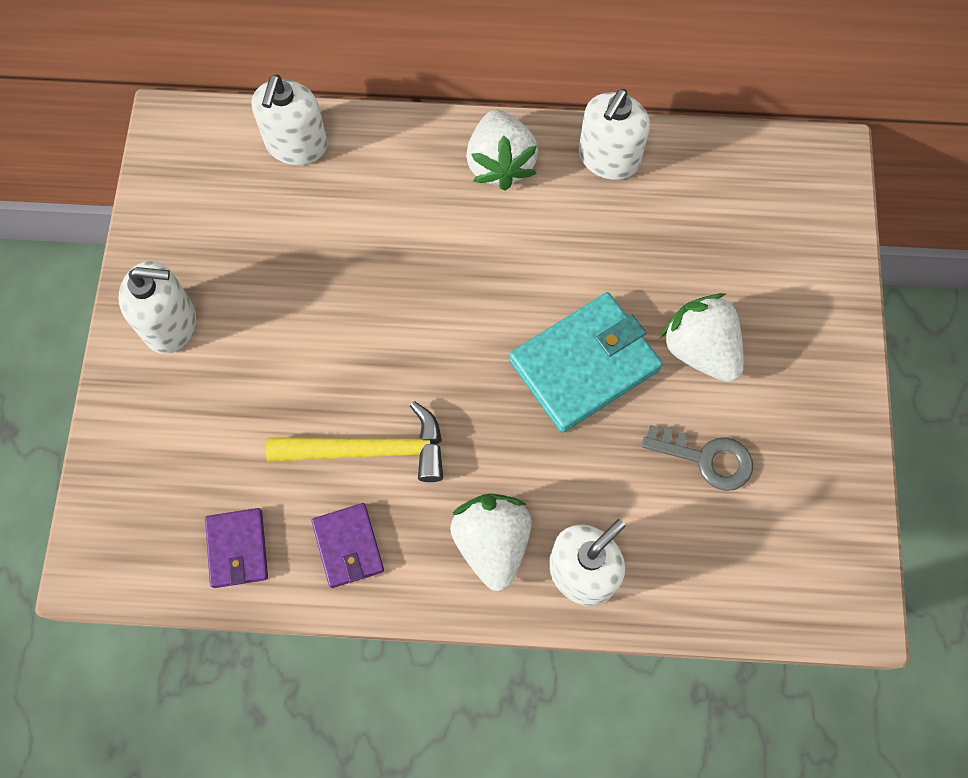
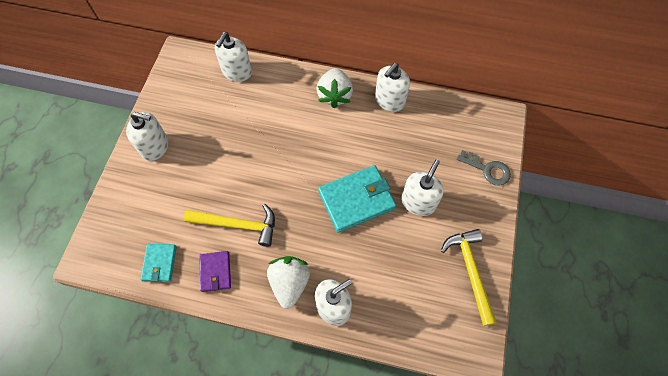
camera: 10 degrees right, 5 degrees down
(237, 549) = (159, 263): purple wallet -> turquoise wallet
(700, 350) = (418, 202): white strawberry -> white soap dispenser
(706, 458) = (410, 258): grey key -> grey key (487, 169)
(818, 463) = (470, 271): none -> yellow hammer

